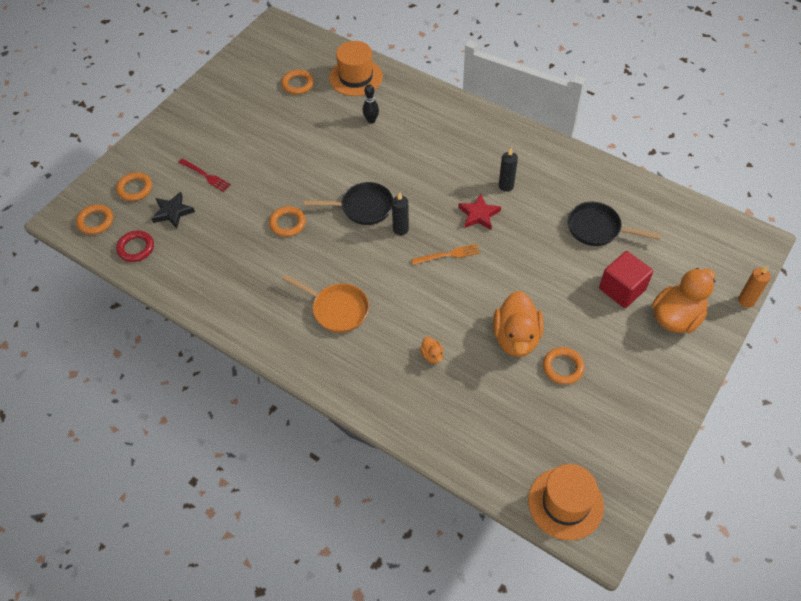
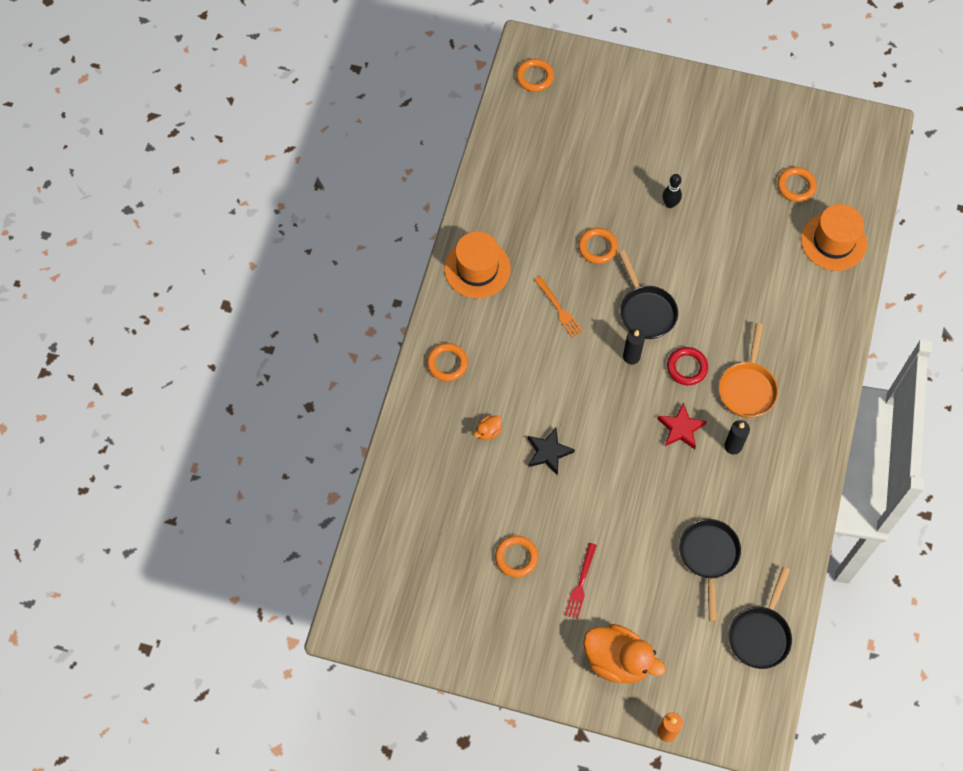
camera: 70 degrees right, 10 degrees up
(135, 189) = (587, 92): orange ring -> orange ring (447, 363)
(136, 248) = (517, 125): red ring -> red ring (687, 367)
(173, 212) = (571, 138): black star -> black star (548, 452)
(206, 176) = (629, 148): red fork -> red fork (580, 583)
(337, 309) = (511, 329): orange pan -> orange pan (747, 388)
(371, 120) = (773, 279): black bowling pin -> black bowling pin (670, 204)
(448, 255) = (615, 412): orange fork -> orange fork (559, 309)
(516, 338) = (536, 505): orange duck -> none
(565, 503) = (371, 590): orange hat -> orange hat (477, 269)
(622, 289) = (635, 598): red cube -> none
(672, 215) = (760, 634): none -> black pan

